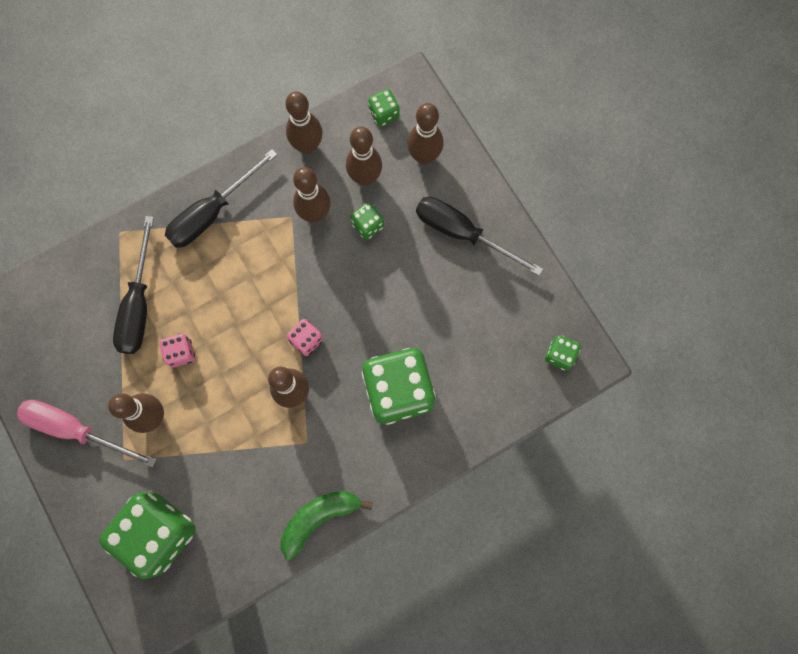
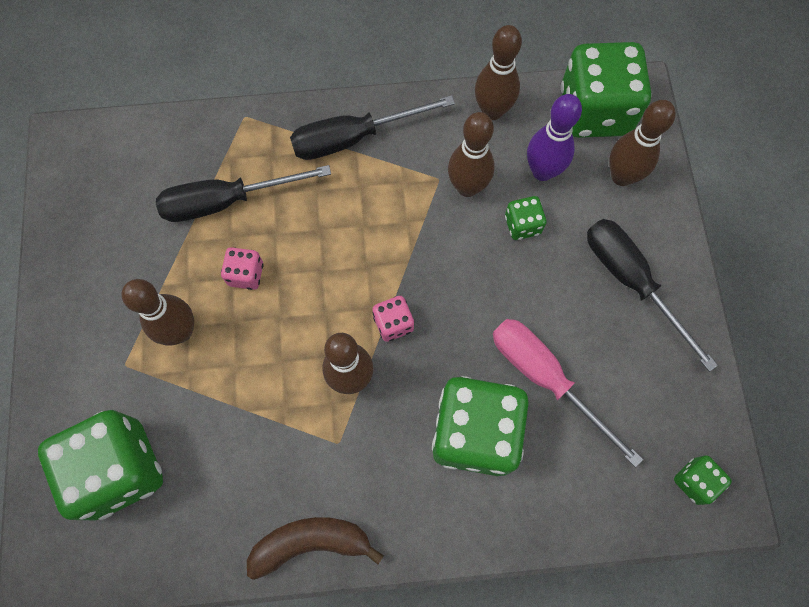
camera: 25 degrees right, 5 degrees down
(76, 430) = (91, 307): pink screwdriver -> pink screwdriver (546, 378)
(139, 304) = (227, 201): black screwdriver -> black screwdriver turned 45 degrees clockwise
(319, 518) = (311, 543): green banana -> brown banana
(365, 177) = (542, 171): brown bowling pin -> purple bowling pin
(384, 114) = (594, 111): green dice -> green dice, size x2.24

